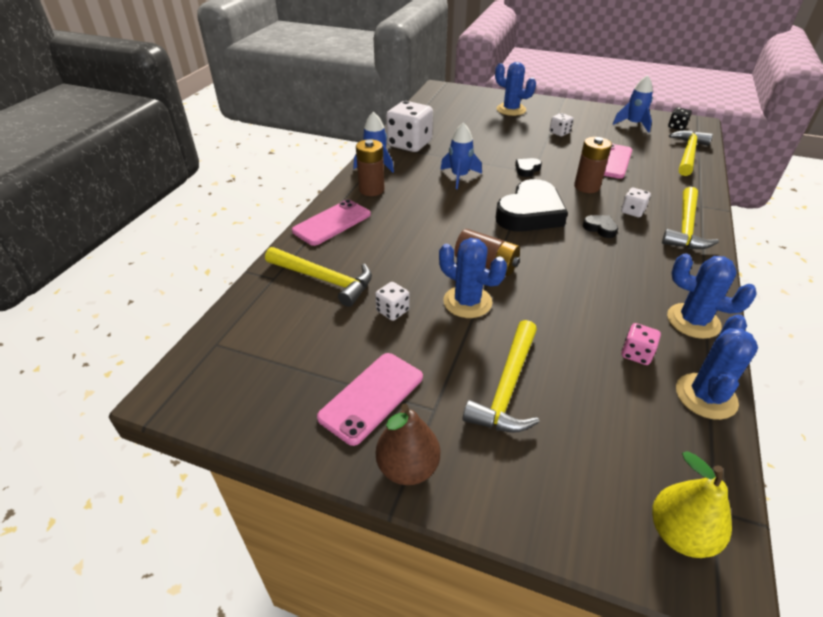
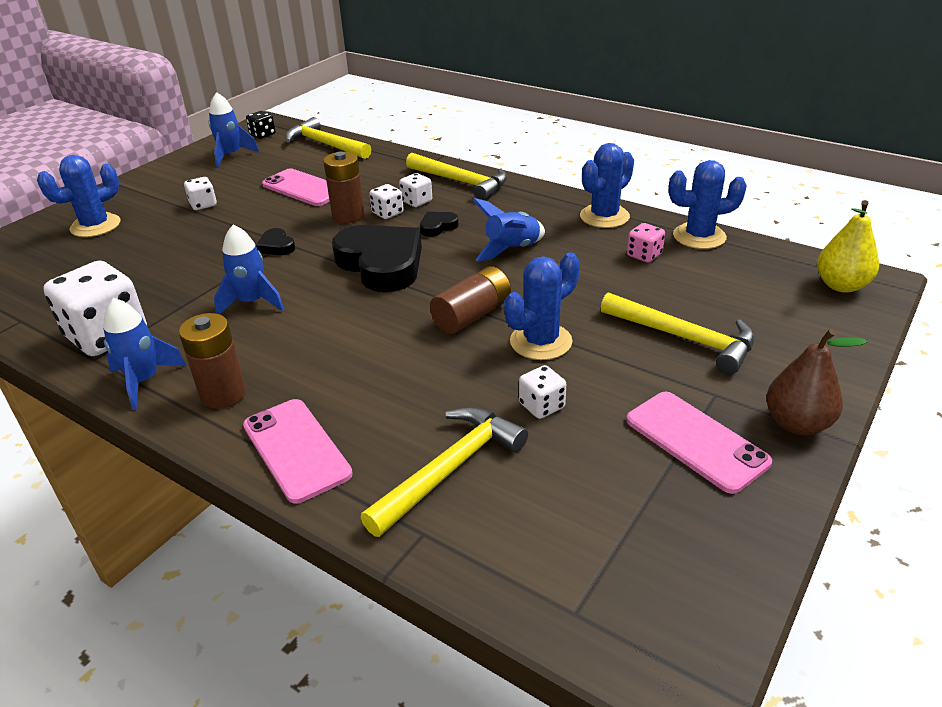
camera: 75 degrees left, 5 degrees down
(591, 271) = (512, 249): none -> blue rocket
(603, 202) = (387, 213): none -> white dice
(705, 396) = (699, 236): blue cactus -> blue cactus turned 45 degrees counterclockwise

